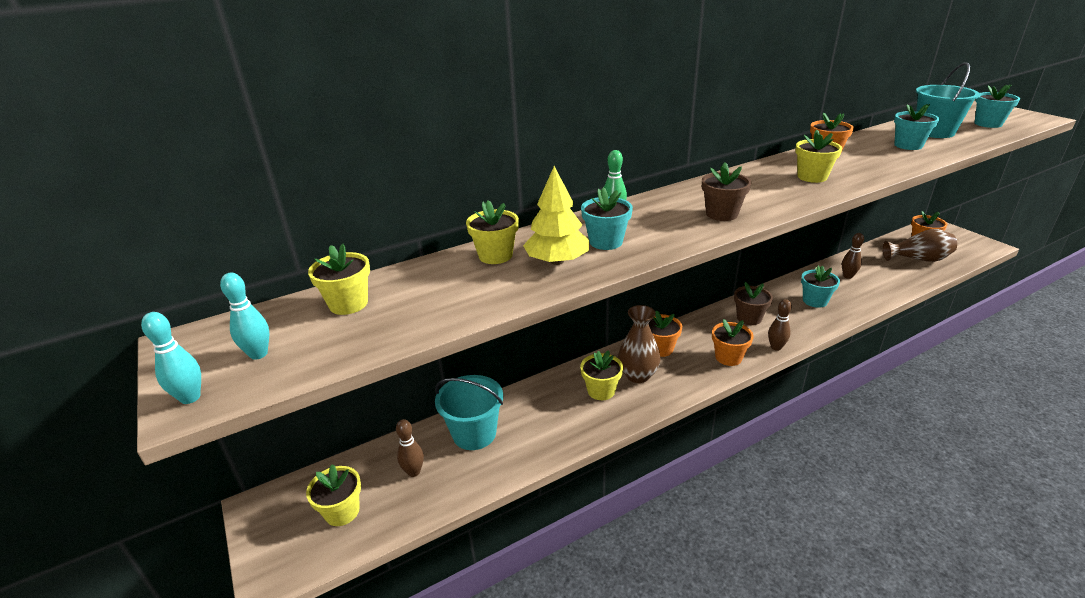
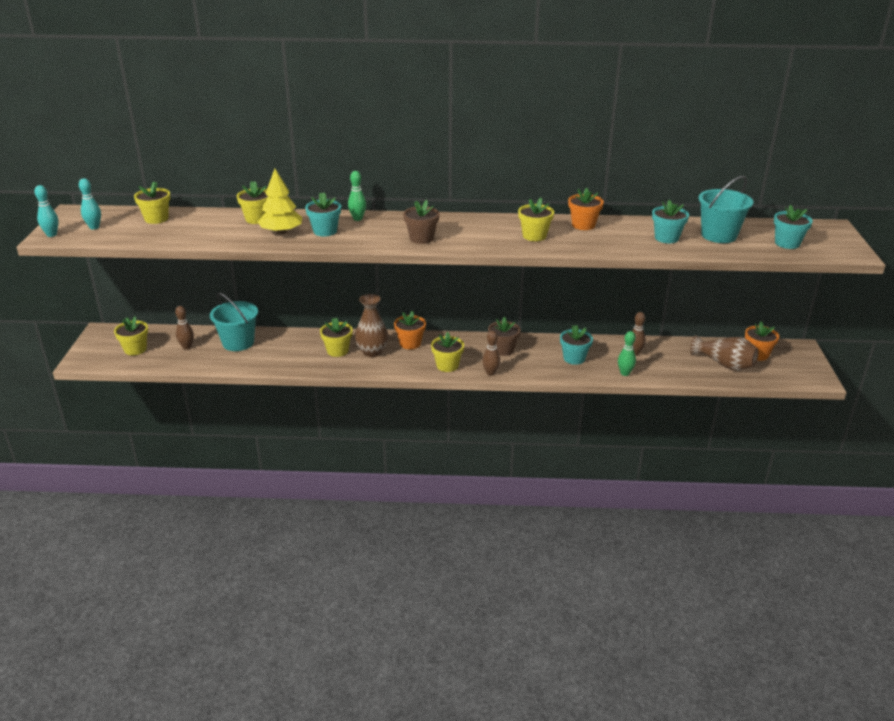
camera: 30 degrees right, 0 degrees up
(728, 357) = (447, 366): orange flower pot -> yellow flower pot
(871, 298) = (625, 373): none -> green bowling pin

